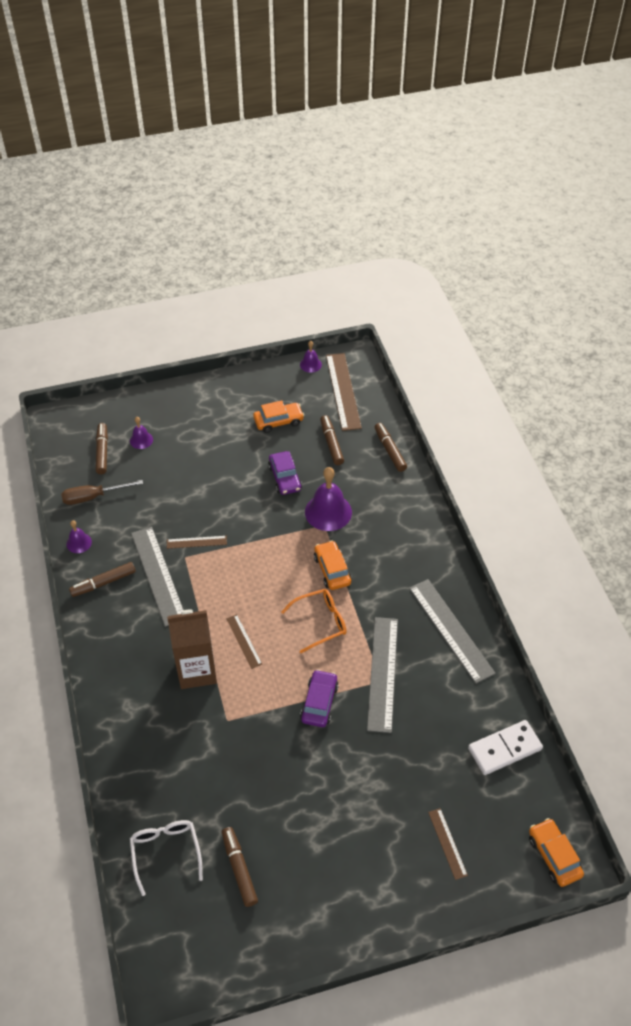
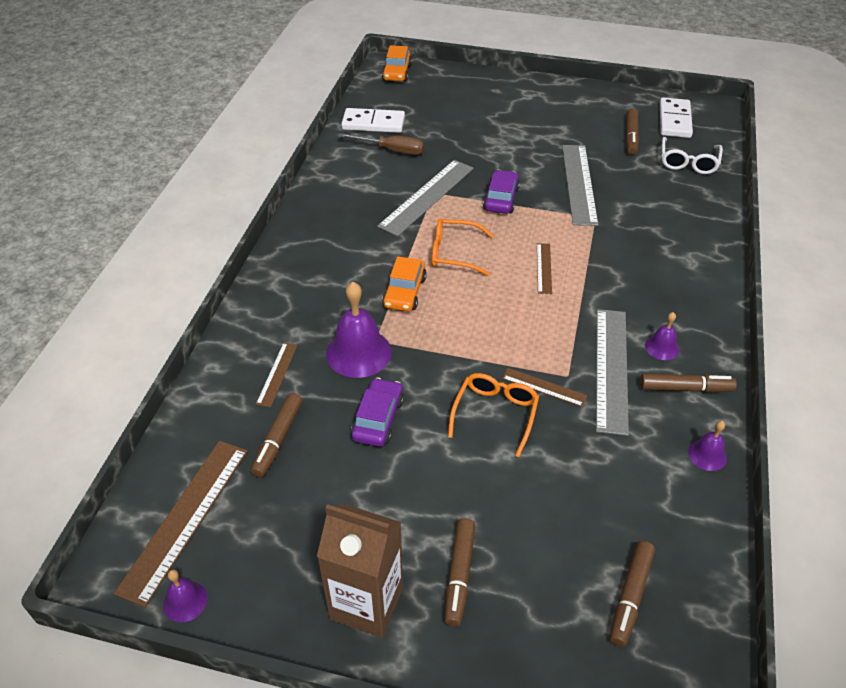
camera: 150 degrees left, 5 degrees down
(93, 497) = (668, 517): brown screwdriver -> brown screwdriver (391, 150)
(141, 440) = (555, 588): purple bell -> purple bell (662, 347)
(197, 671) = (607, 263): brown carton -> brown carton (366, 603)
(202, 929) = (674, 120): none -> white domino
(218, 511) = (495, 414): none -> orange glasses
(278, 421) = (321, 513): orange car -> none
(319, 702) = (501, 199): purple car -> purple car turned 150 degrees clockwise
(390, 450) = (215, 393): brown marker -> brown marker (459, 575)
(447, 843) = (464, 99): brown ruler -> brown ruler (277, 374)
(450, 630) = (336, 201): grey ruler -> grey ruler (579, 184)

